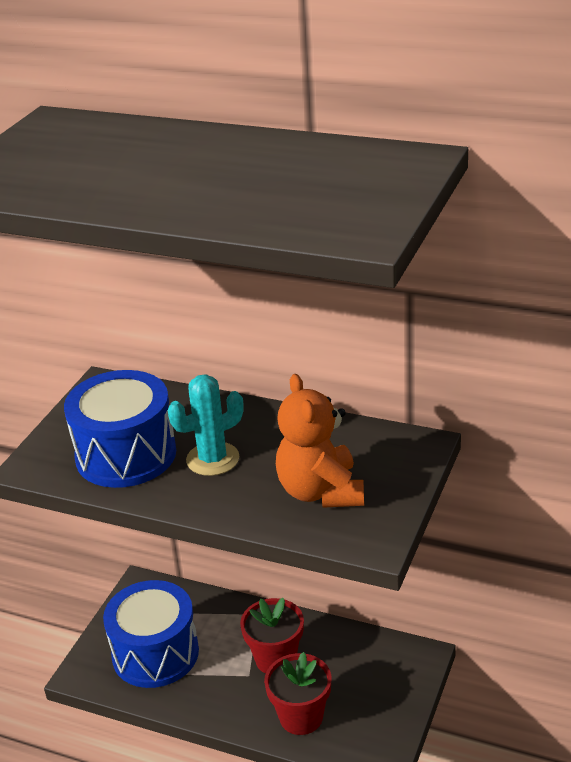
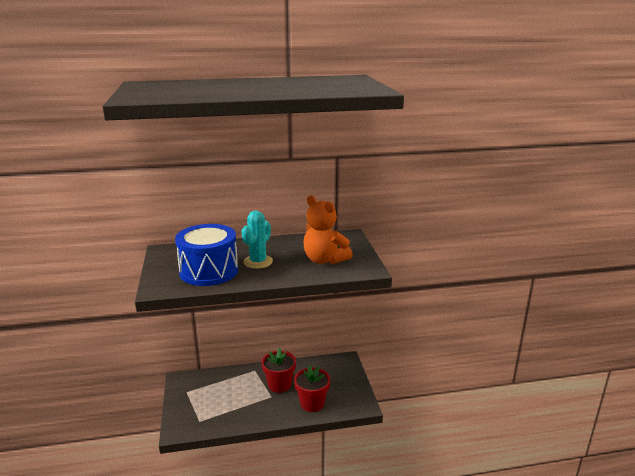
camera: 35 degrees left, 10 degrees down
(155, 653) = (213, 405): blue drum -> none

